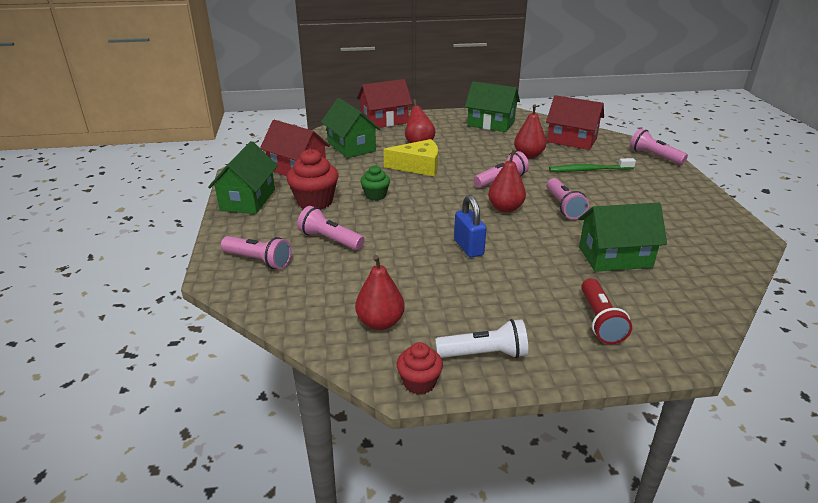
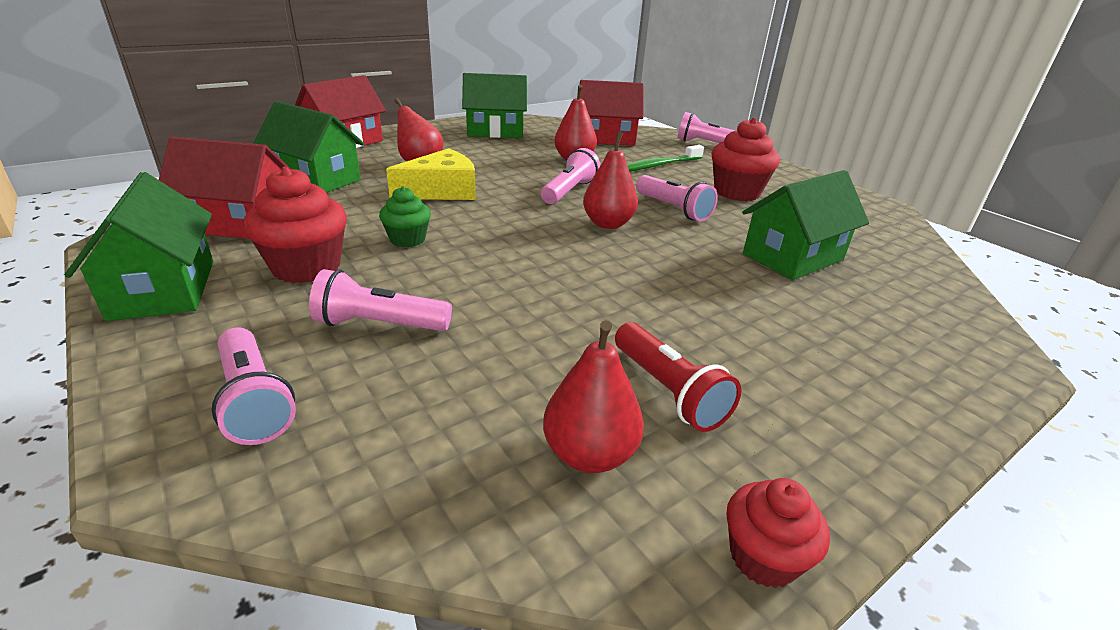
camera: 30 degrees left, 0 degrees up
(259, 260) = (254, 401): pink flashlight -> pink flashlight turned 60 degrees clockwise
(468, 247) = (611, 285): blue padlock -> none
(485, 354) = (800, 452): white flashlight -> none
(600, 321) = (872, 345): red flashlight -> red flashlight (668, 391)
(630, 202) = (737, 192): none -> red cupcake

